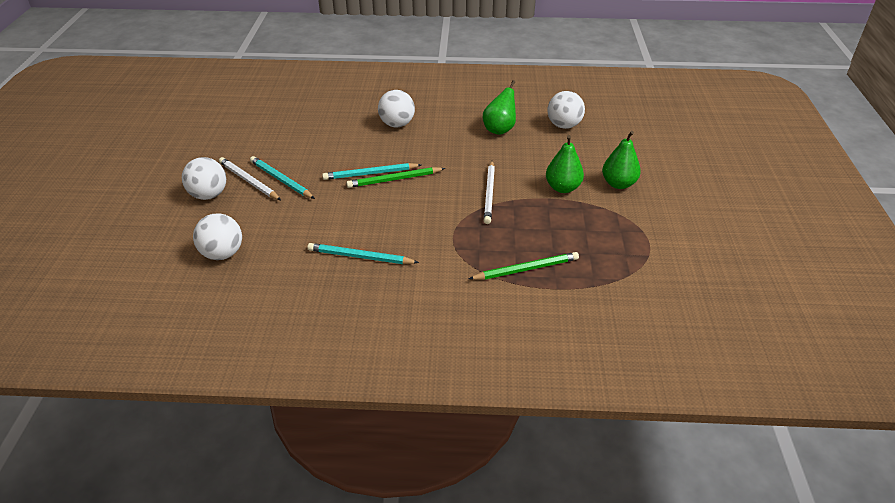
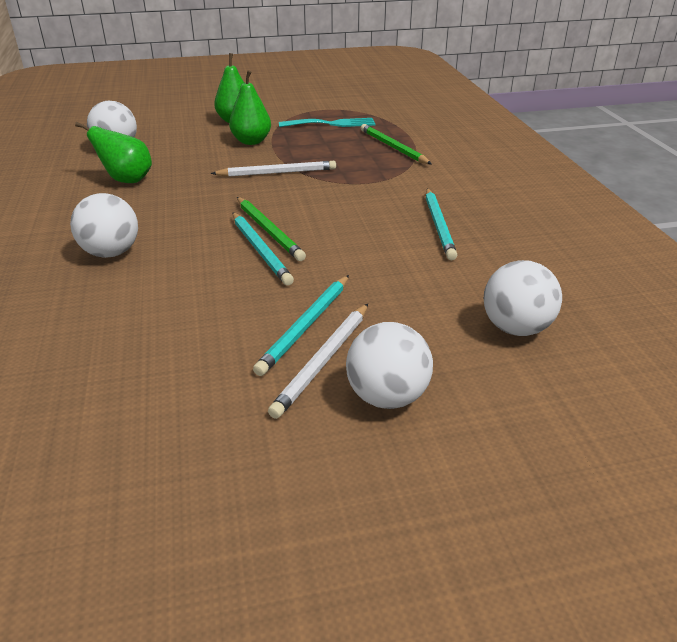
camera: 105 degrees left, 5 degrees down
(601, 241) = (332, 124): none -> turquoise fork

